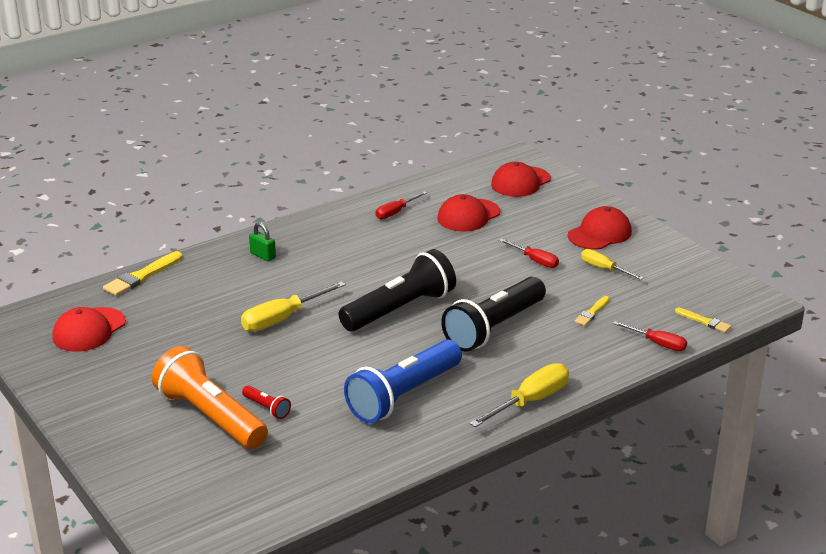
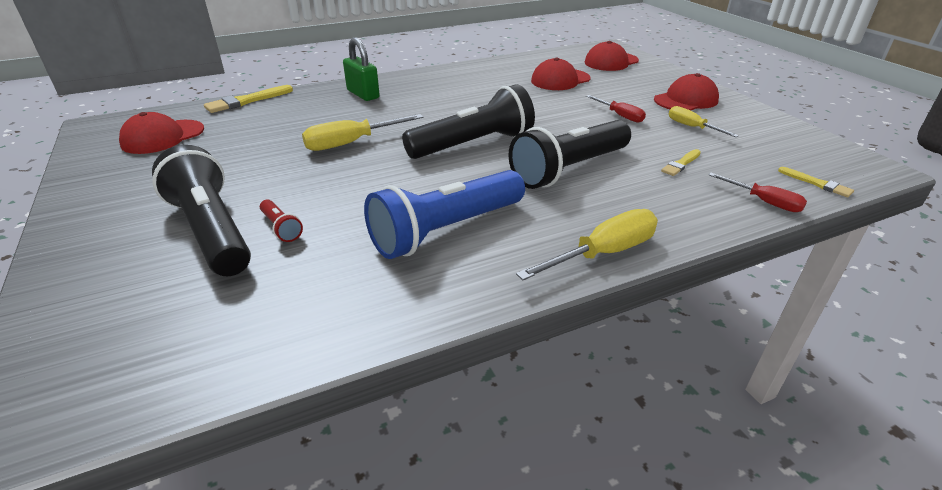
camera: 10 degrees right, 5 degrees up
(210, 416) = (212, 231): orange flashlight -> black flashlight
(263, 255) = (363, 94): green padlock -> green padlock, size x1.58
(396, 212) = (495, 74): red screwdriver -> none

